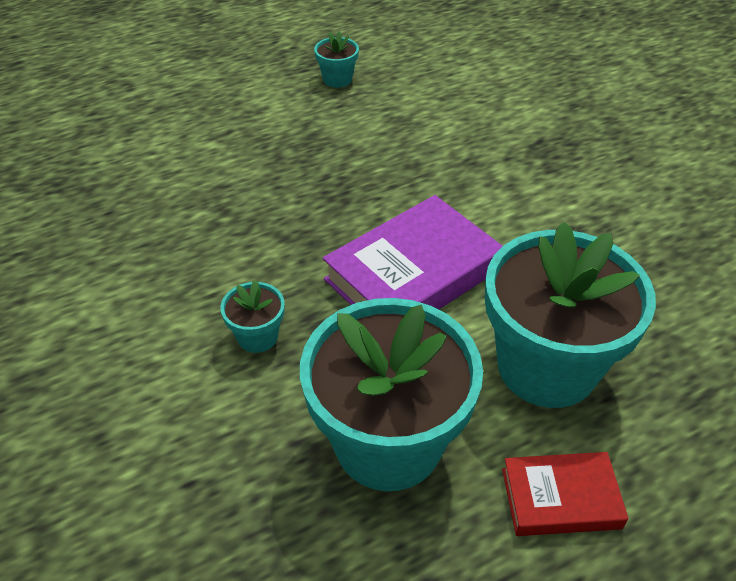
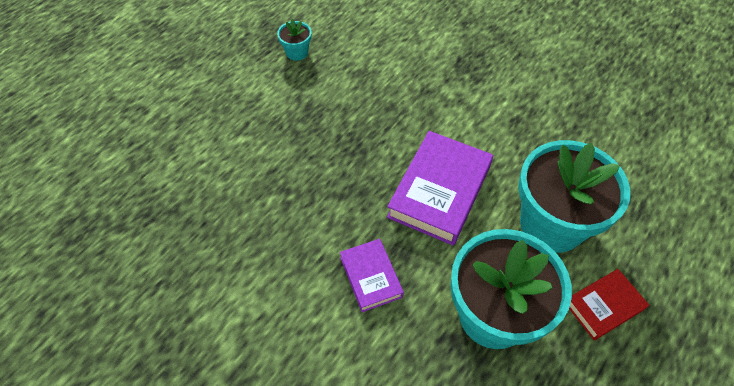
camera: 25 degrees left, 10 degrees up
(257, 336) = (371, 277): turquoise flower pot -> purple book

